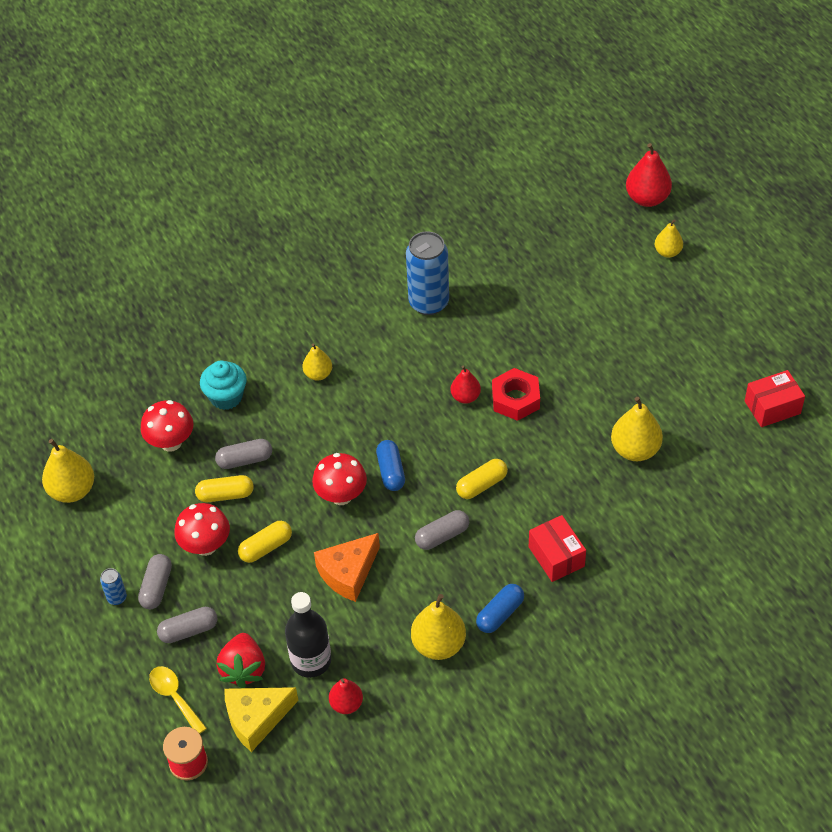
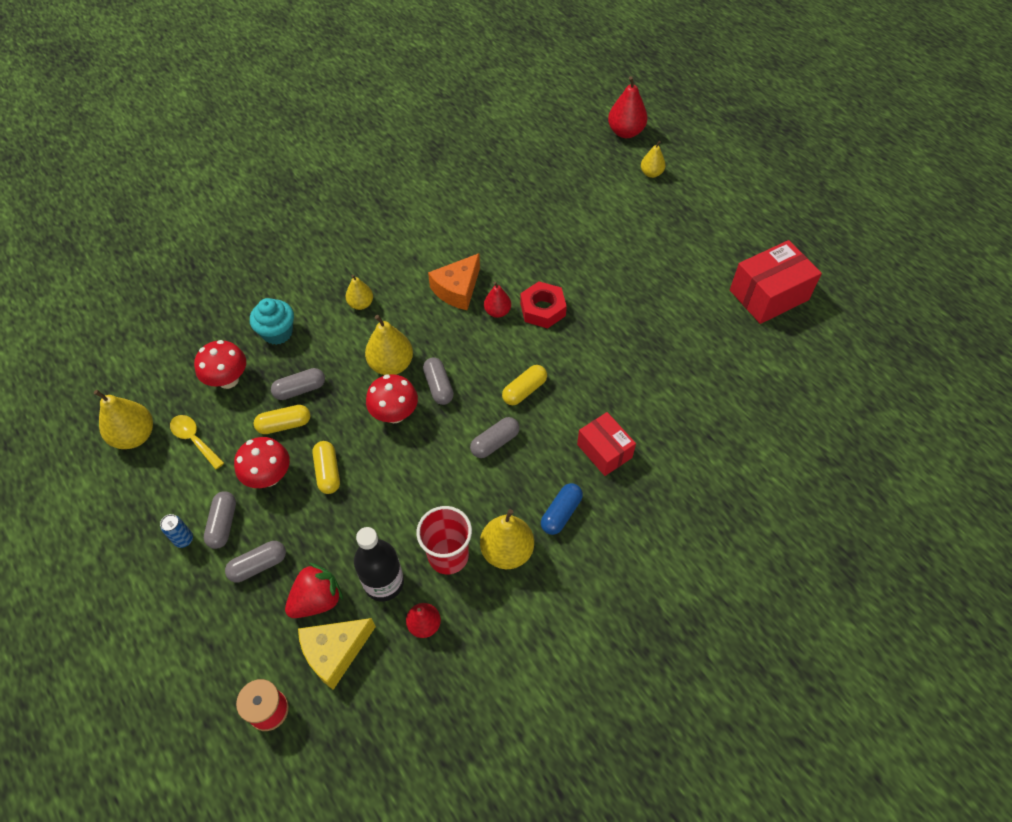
camera: 10 degrees left, 5 degrees up
(175, 697) = (249, 639): yellow spoon -> yellow spoon (195, 440)
(243, 669) = (317, 600): red strawberry -> red strawberry turned 120 degrees counterclockwise
(266, 547) = (328, 472): yellow capsule -> yellow capsule turned 60 degrees counterclockwise
(348, 573) = (410, 489): orange cheese -> orange cheese (457, 289)
(378, 642) = (448, 556): none -> red cup
(391, 471) = (438, 386): blue capsule -> grey capsule
(429, 303) = (453, 233): blue can -> none
(635, 450) = (657, 344): yellow pear -> yellow pear (391, 364)
(772, 407) = (768, 295): red box -> red box, size x1.56

